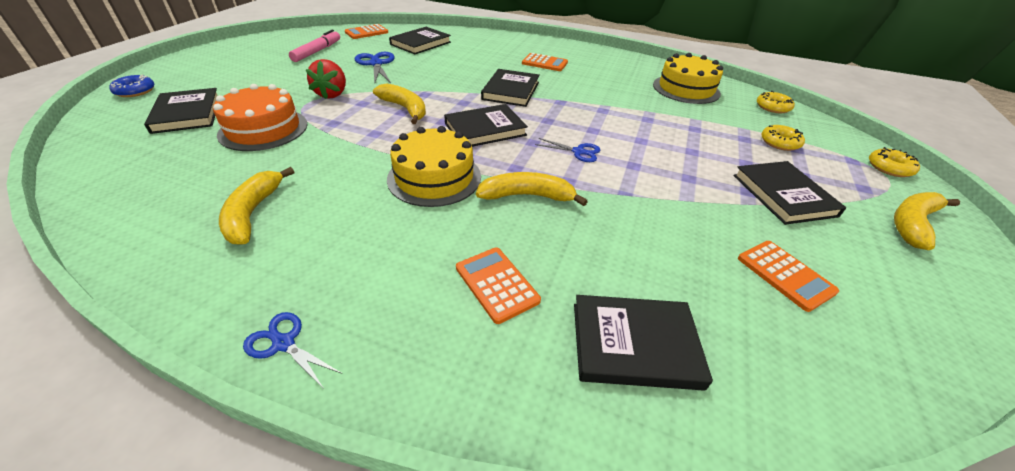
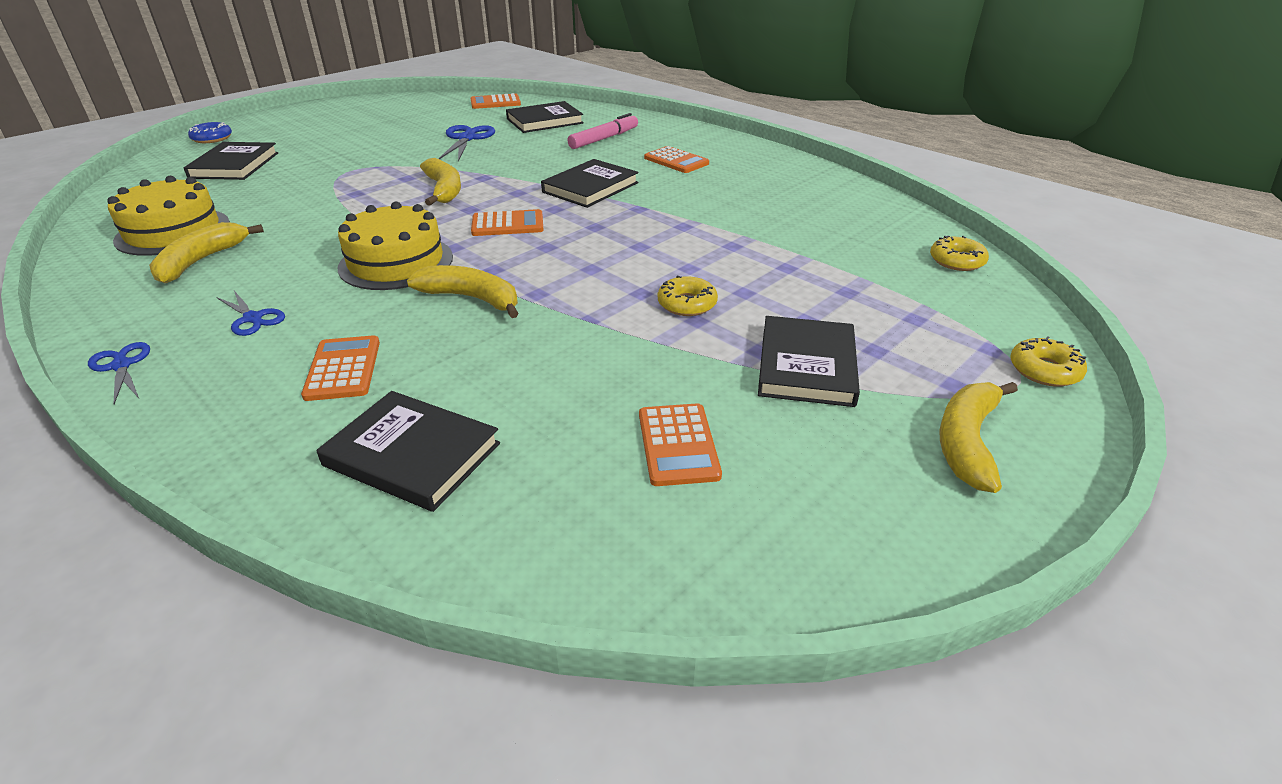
camera: 25 degrees right, 5 degrees down
(263, 129) = (285, 189): orange cake -> none
(317, 51) = (418, 118): pink marker -> pink marker (604, 139)
(332, 94) = (385, 165): red strawberry -> none
(485, 129) = (507, 224): black book -> orange calculator
(578, 152) = (589, 266): blue scissors -> blue scissors (253, 318)
(686, 89) = (844, 218): yellow cake -> yellow cake (173, 231)
(779, 143) = (898, 306): yellow donut -> yellow donut (687, 304)
(912, 223) = (967, 441): yellow banana -> yellow banana turned 45 degrees counterclockwise

